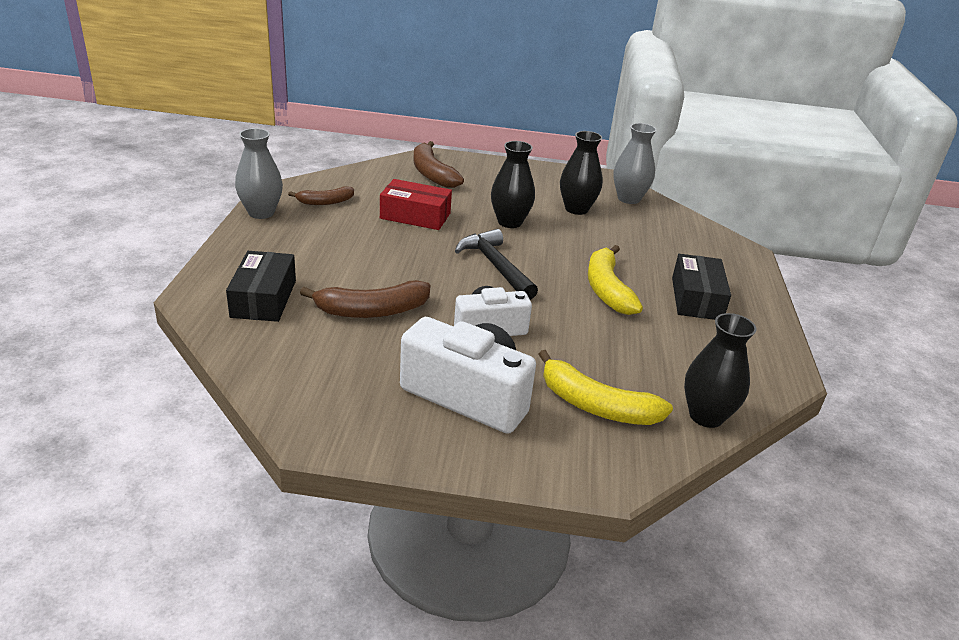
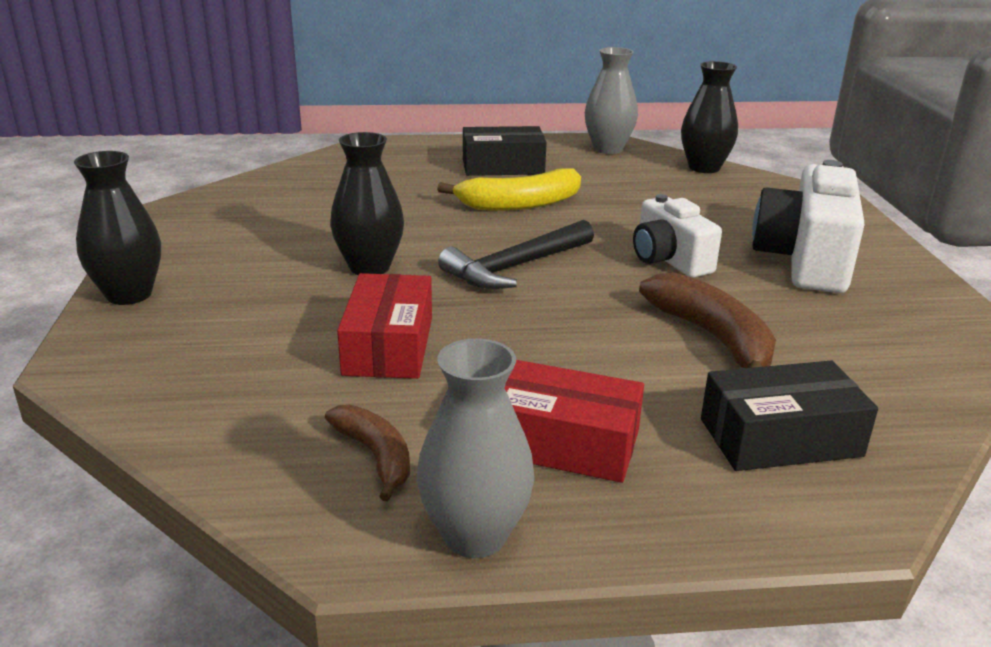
camera: 100 degrees left, 5 degrees down
(304, 241) = (562, 442): none -> red box
(432, 173) = (185, 353): brown banana -> none
(576, 209) = (299, 226): black vase -> black vase (129, 294)
(596, 405) = (743, 205): yellow banana -> none
(628, 199) = (248, 196): grey vase -> grey vase (608, 149)

